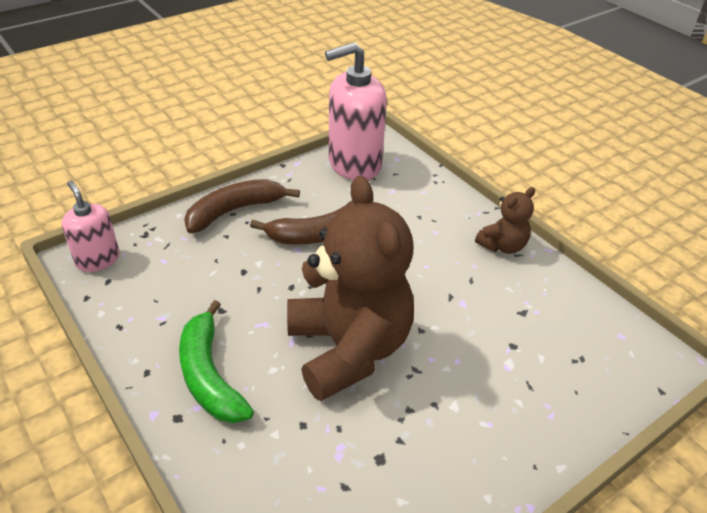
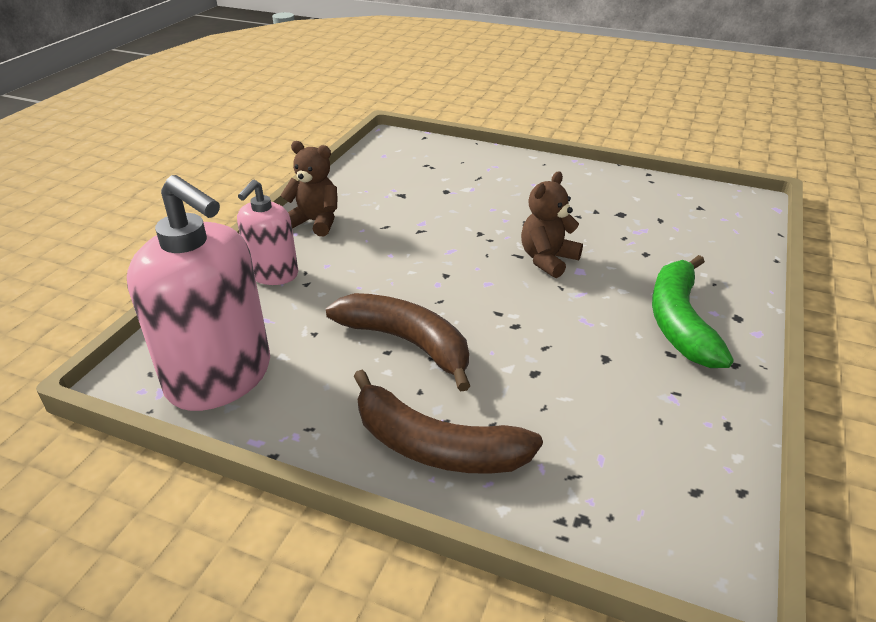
camera: 120 degrees left, 5 degrees down
(98, 259) = (684, 536): pink soap dispenser -> pink soap dispenser (273, 274)
(209, 375) = (679, 322): green banana -> green banana turned 150 degrees clockwise
(348, 349) = (547, 260): brown teddy bear -> brown teddy bear, size x0.46

